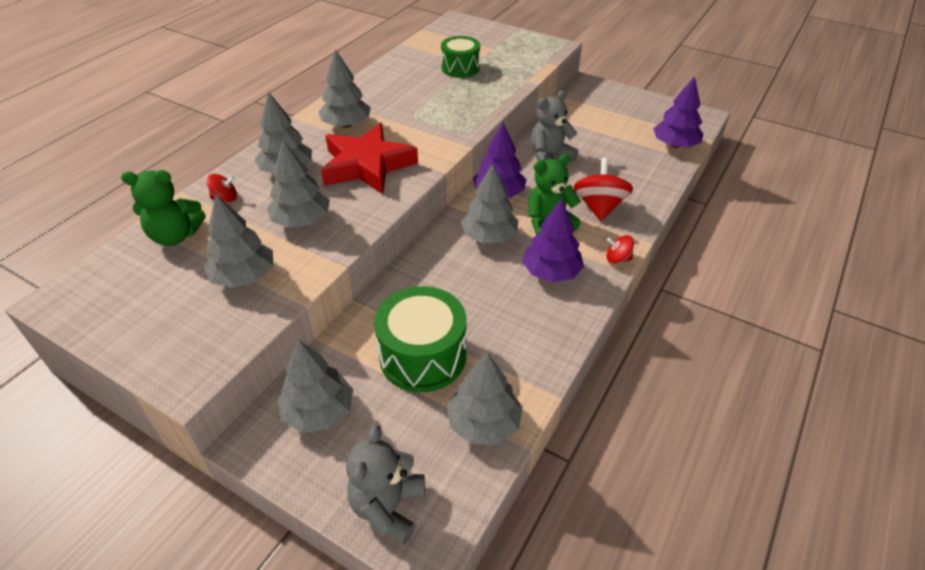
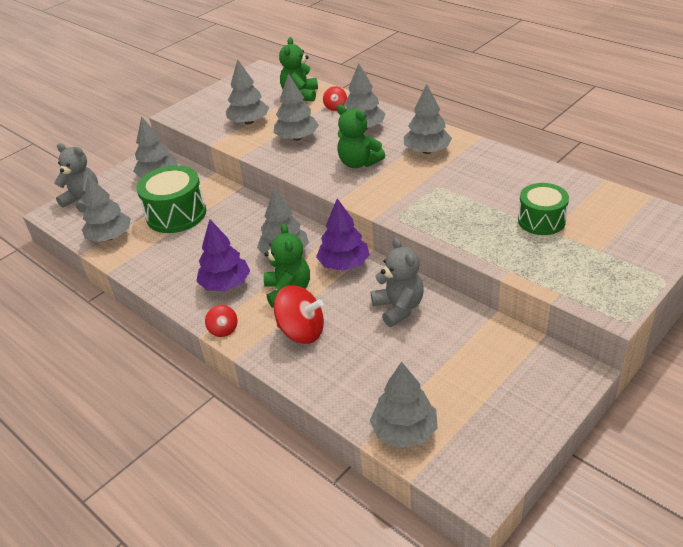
camera: 105 degrees right, 5 degrees down
(367, 165) = (359, 163): red star -> green teddy bear
(617, 259) = (223, 329): red spinning top -> red spinning top turned 135 degrees clockwise
(675, 145) = (404, 431): purple tree -> grey tree

